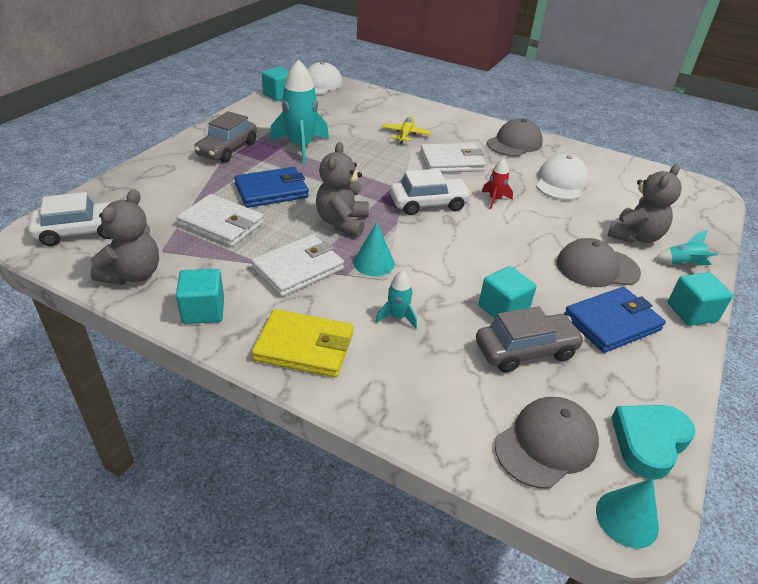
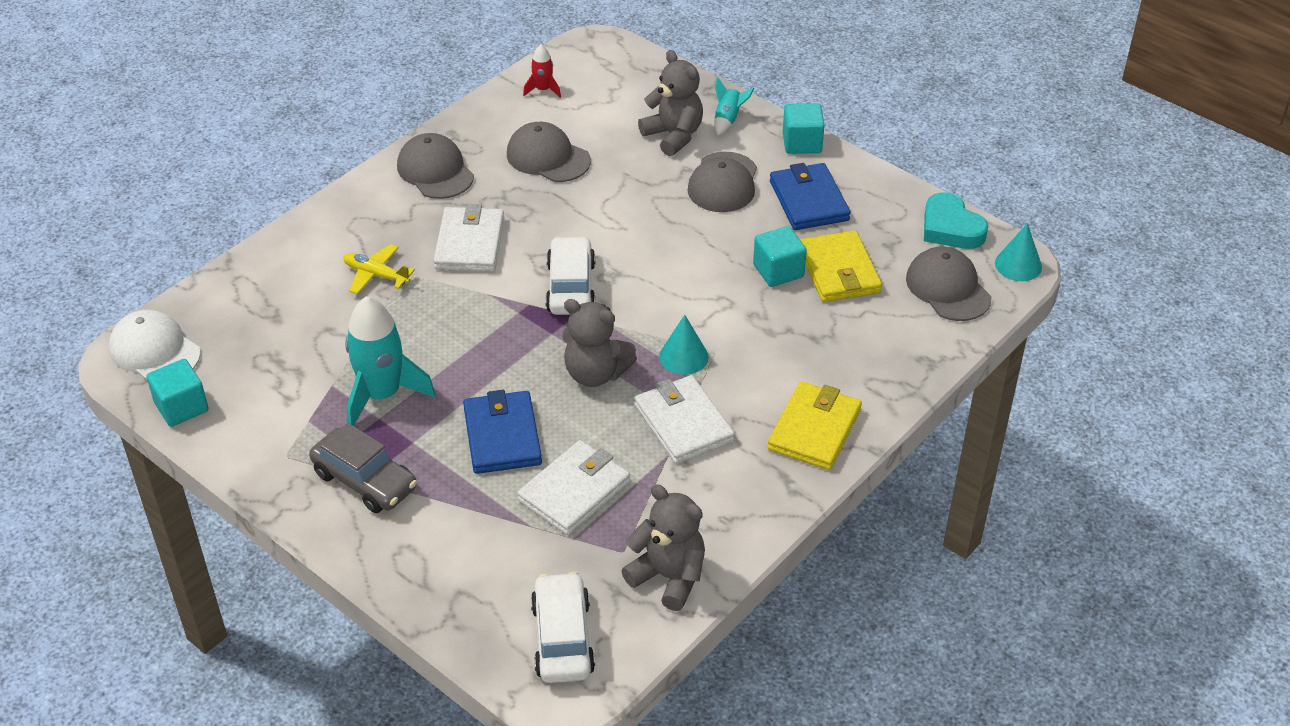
camera: 75 degrees left, 5 degrees up
(203, 310) = (746, 509): turquoise cube -> none
(397, 317) = (779, 352): turquoise rocket -> none
(494, 200) = (574, 226): red rocket -> red rocket (543, 90)
(525, 350) = (839, 271): grey car -> yellow wallet
(561, 182) = (548, 157): white cap -> grey cap

